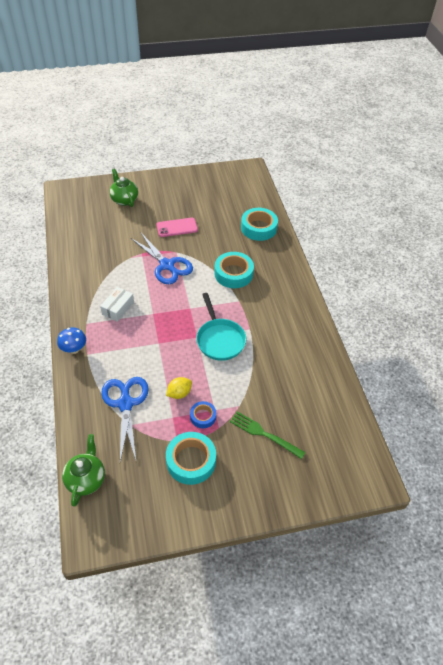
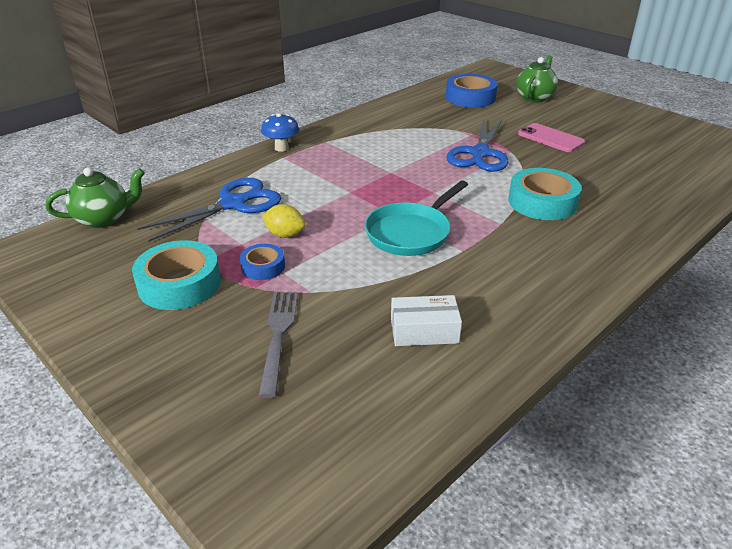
camera: 60 degrees right, 15 degrees down
(95, 225) = (470, 97): none -> blue tape
(118, 308) = (370, 150): white box -> white box (424, 331)
(258, 228) = (660, 191): turquoise tape -> none
(264, 434) = (278, 335): green fork -> grey fork

